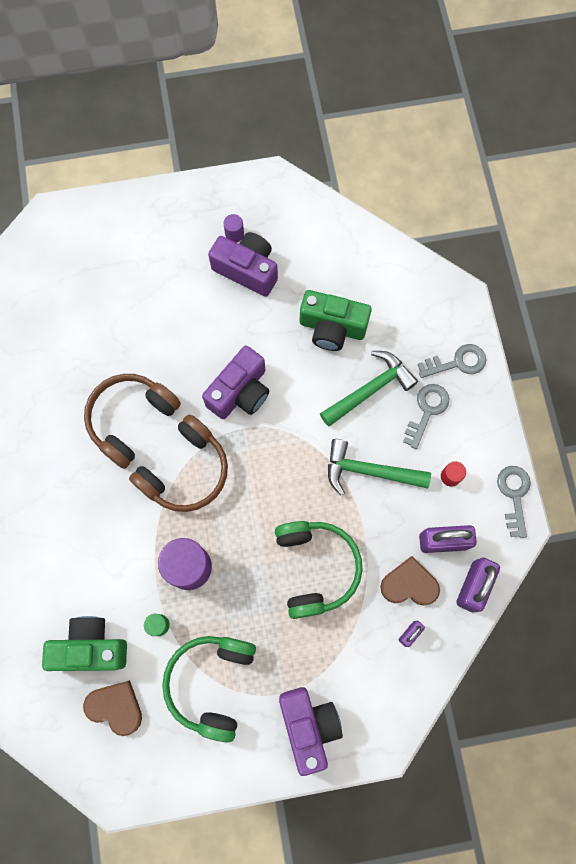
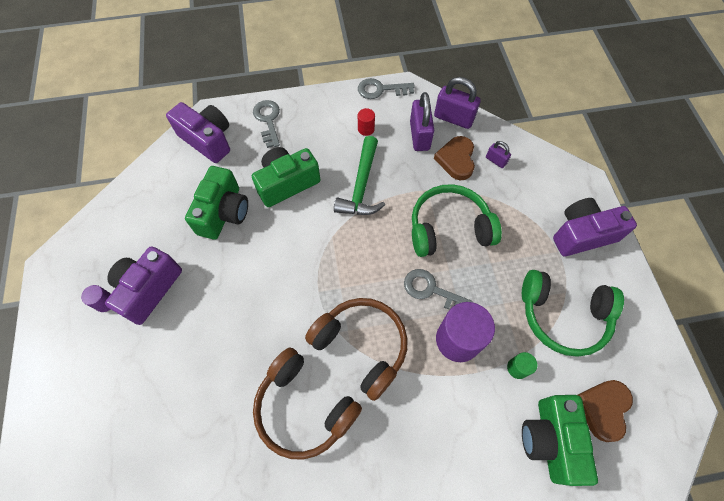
camera: 90 degrees left, 10 degrees down
(240, 392) = (281, 294): purple camera -> purple camera (207, 140)
(370, 389) = (287, 183): green hammer -> green camera
(427, 411) = (309, 143): grey key -> grey key (431, 290)

